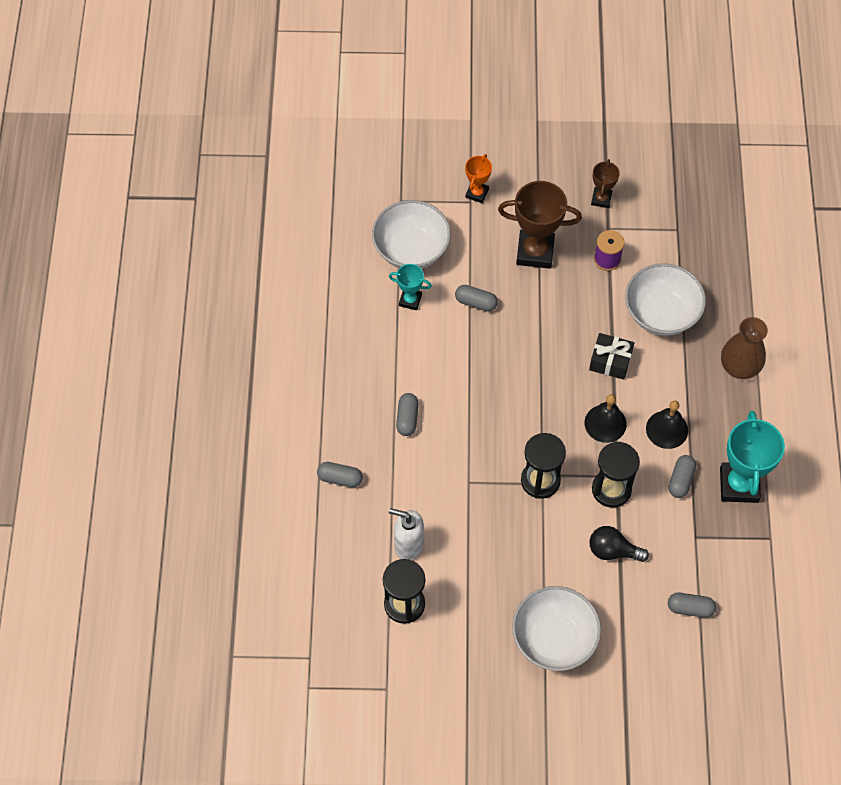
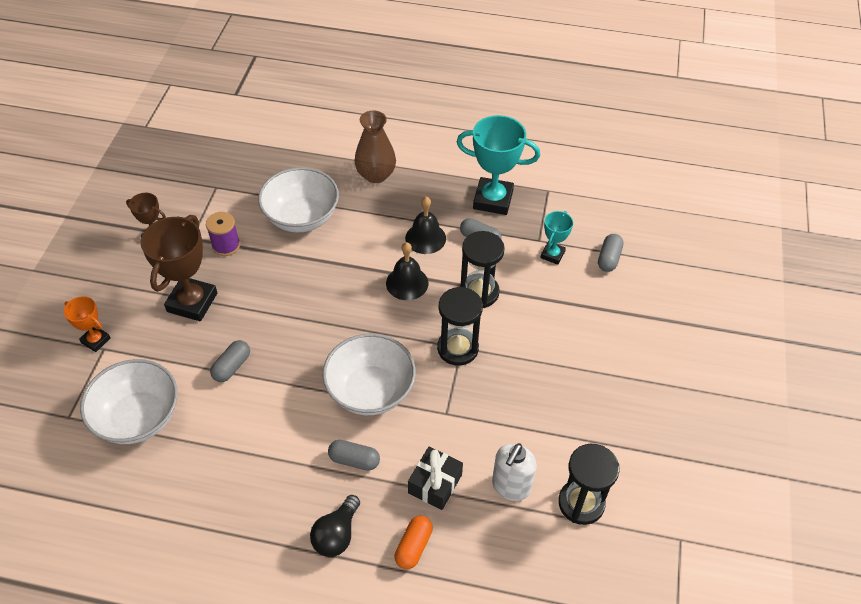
camera: 80 degrees left, 10 degrees down
(340, 478) = (413, 546): grey capsule -> orange capsule
(410, 300) = (204, 430): turquoise trophy -> turquoise trophy (552, 255)
(554, 639) = (631, 370): white bowl -> white bowl (370, 390)
(610, 361) = (340, 265): black gift -> black gift (435, 484)
(613, 551) = (544, 304): black light bulb -> black light bulb (336, 534)

